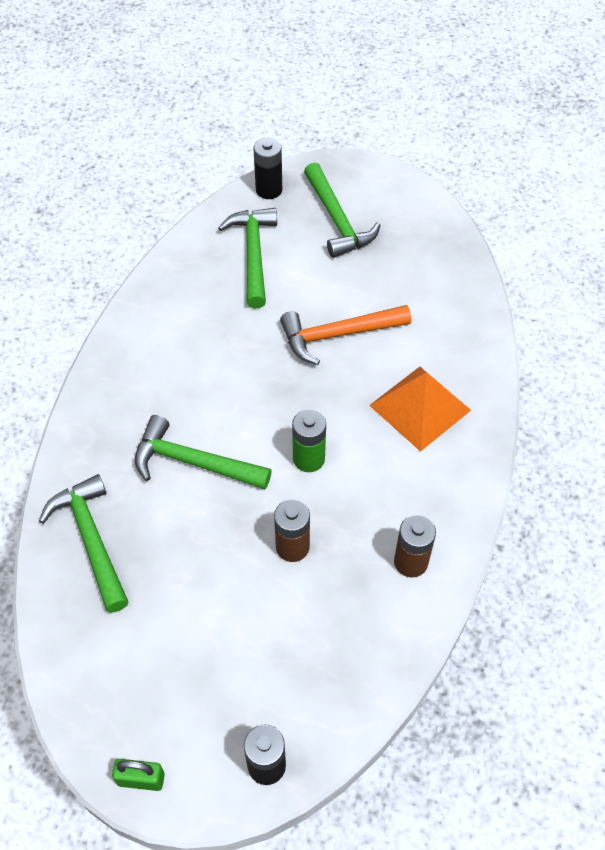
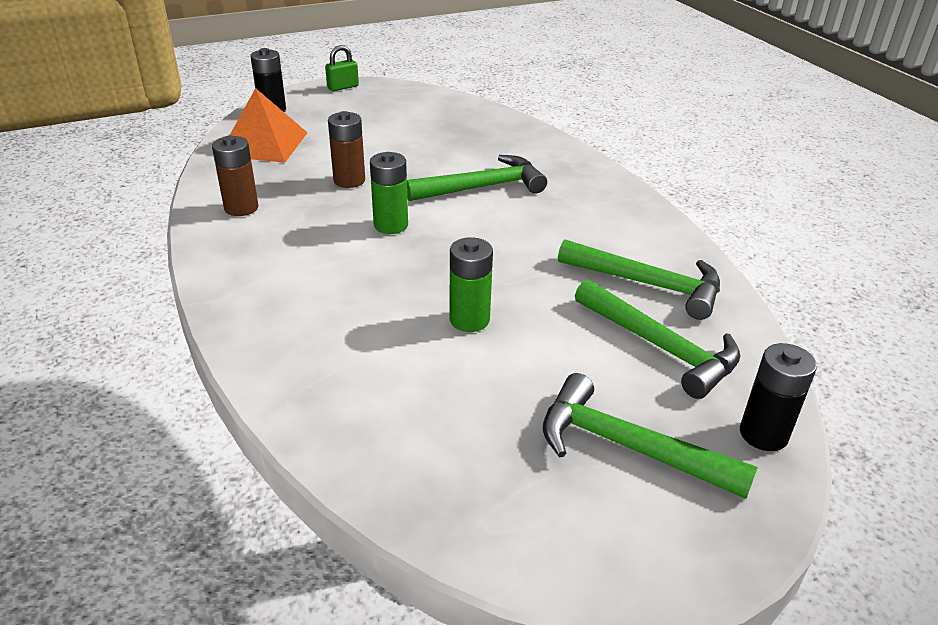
camera: 140 degrees right, 20 degrees down
(91, 539) = (497, 134): green hammer -> green hammer (648, 285)
(337, 335) = (469, 320): orange hammer -> green battery
(419, 407) = (317, 302): orange pyramid -> orange pyramid (264, 144)

